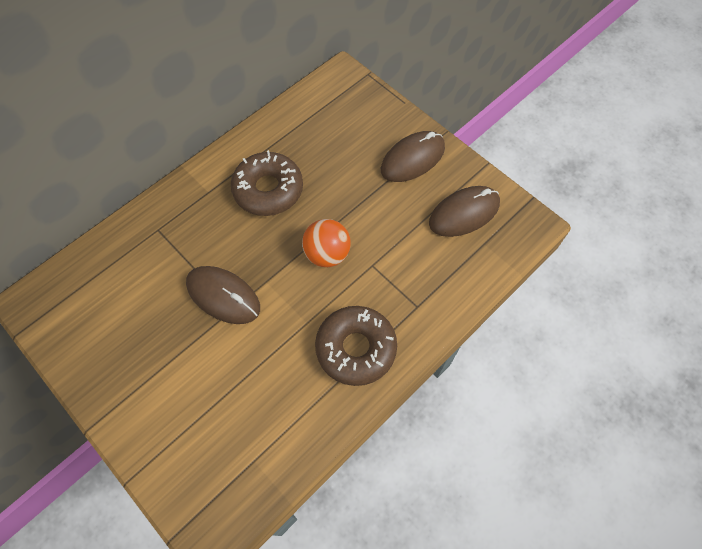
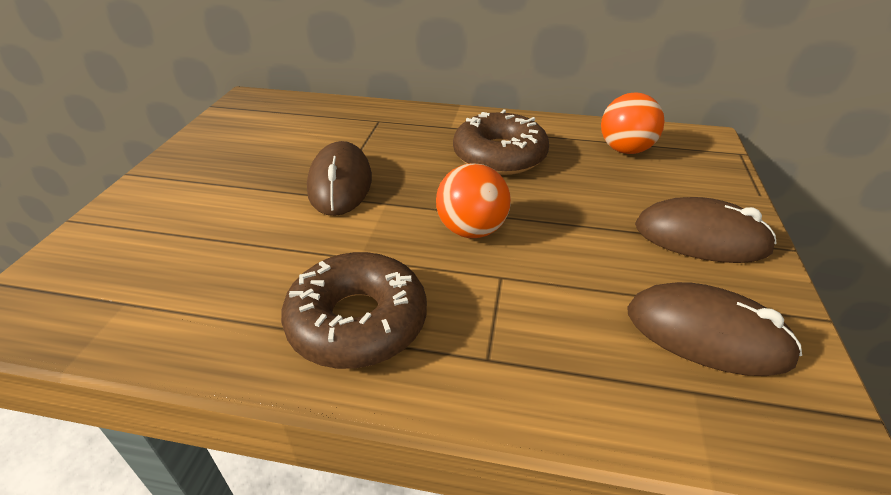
camera: 55 degrees right, 25 degrees down
(318, 122) = (625, 150): none -> orange ball

